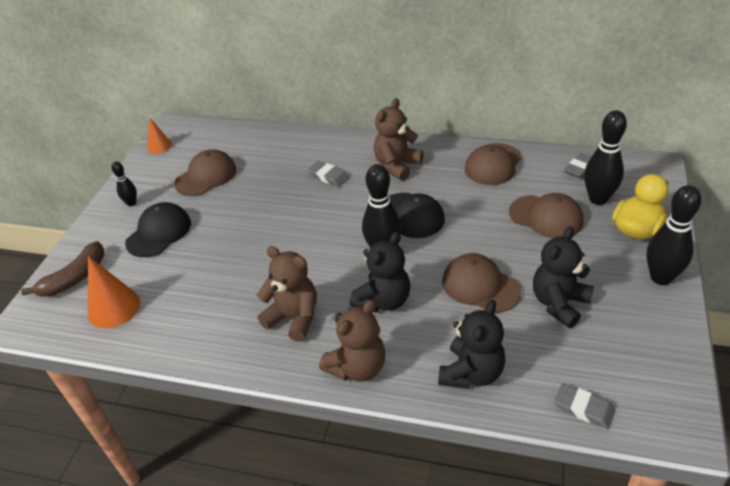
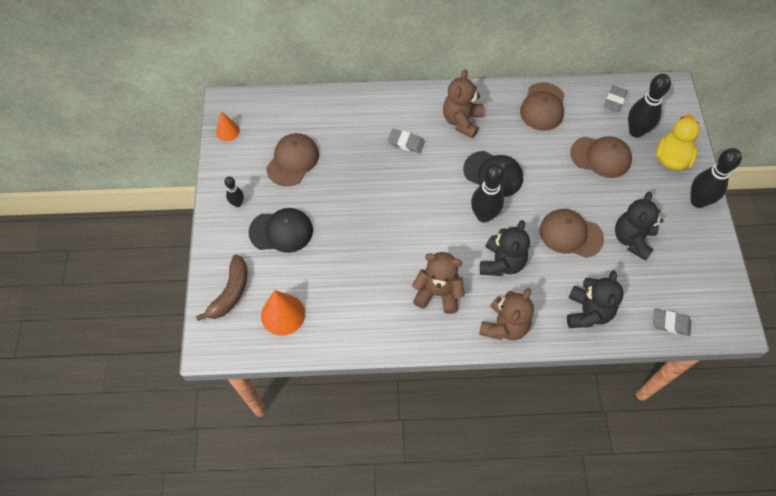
camera: 20 degrees left, 20 degrees up
(159, 233) = (281, 231): black cap -> black cap turned 75 degrees clockwise

